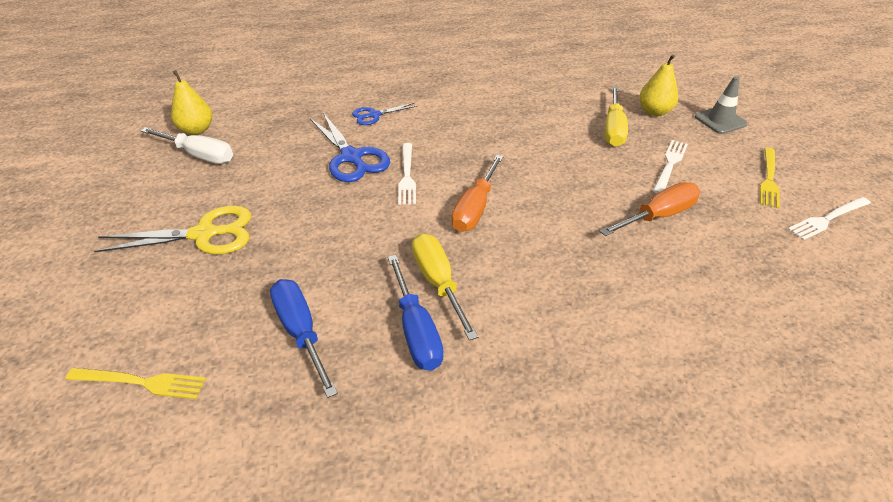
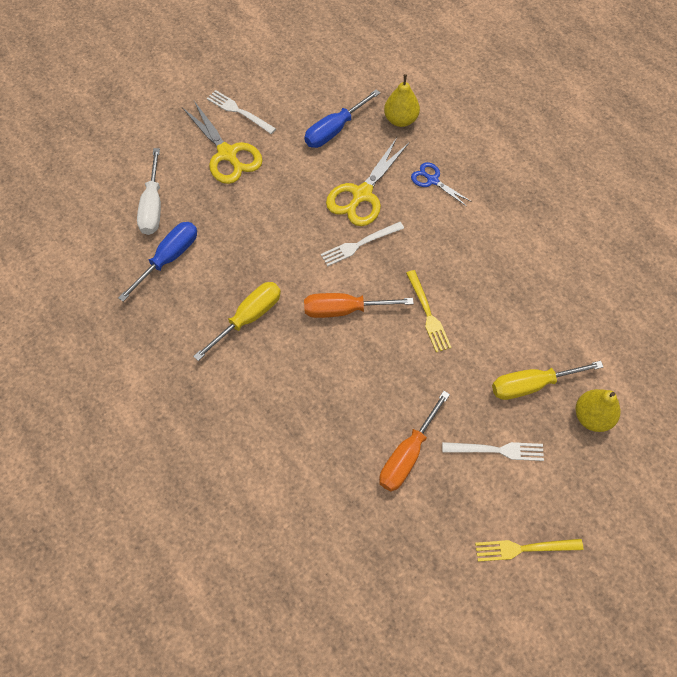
camera: 65 degrees right, 20 degrees up
(141, 382) = (100, 201): yellow fork -> yellow fork (428, 314)
(197, 130) = (337, 74): yellow pear -> yellow pear (400, 120)
(199, 155) = (308, 96): white screwdriver -> white screwdriver (153, 206)
(351, 157) = (362, 194): blue scissors -> yellow scissors
(416, 330) = (199, 323): blue screwdriver -> blue screwdriver (334, 130)
(658, 216) = (408, 454): orange screwdriver -> orange screwdriver turned 90 degrees clockwise
(720, 120) = (615, 487): grey traffic cone -> none
(827, 219) = (483, 609): white fork -> white fork (239, 111)

